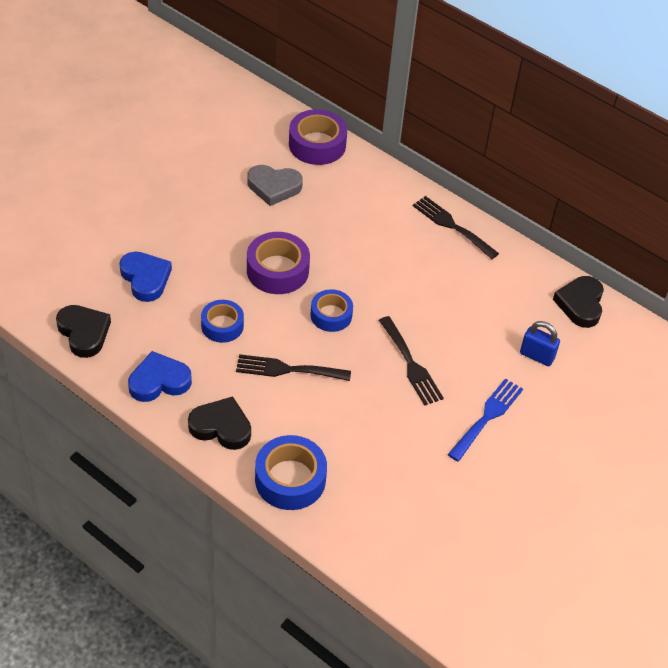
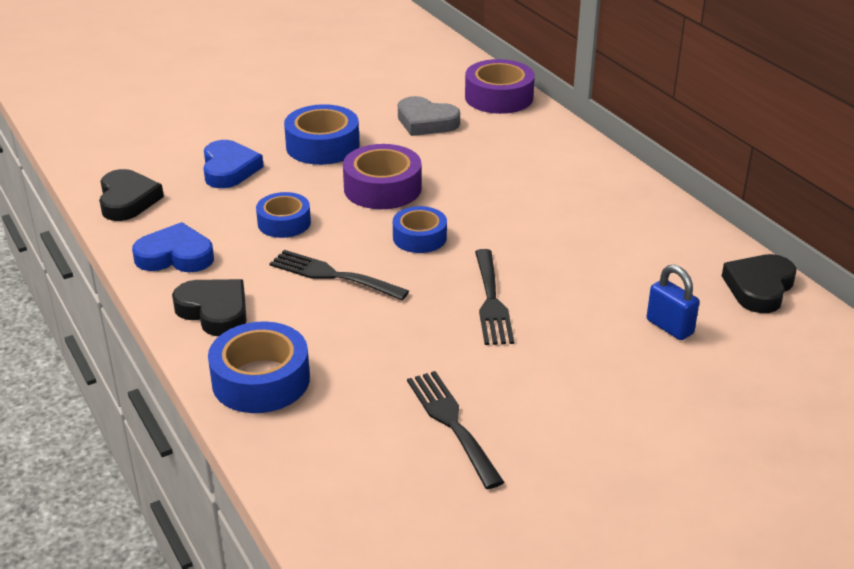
camera: 25 degrees right, 15 degrees down
(206, 234) = (322, 146): none -> blue tape
(452, 226) = (622, 186): black fork -> black fork (452, 423)
(487, 417) = (564, 374): blue fork -> none

